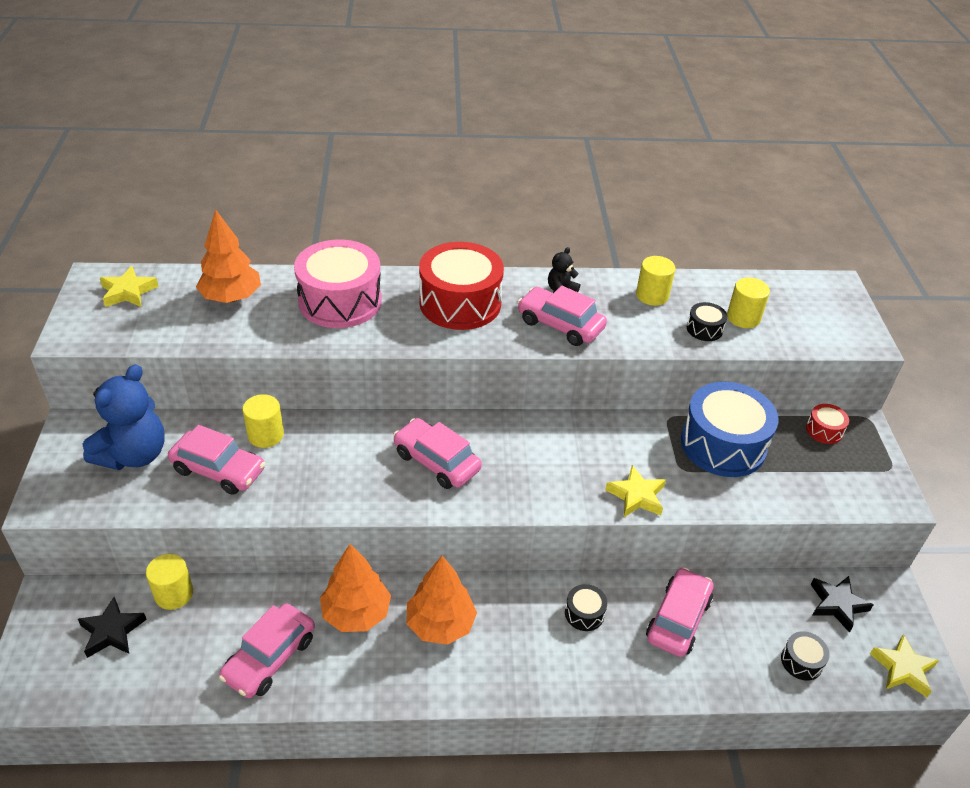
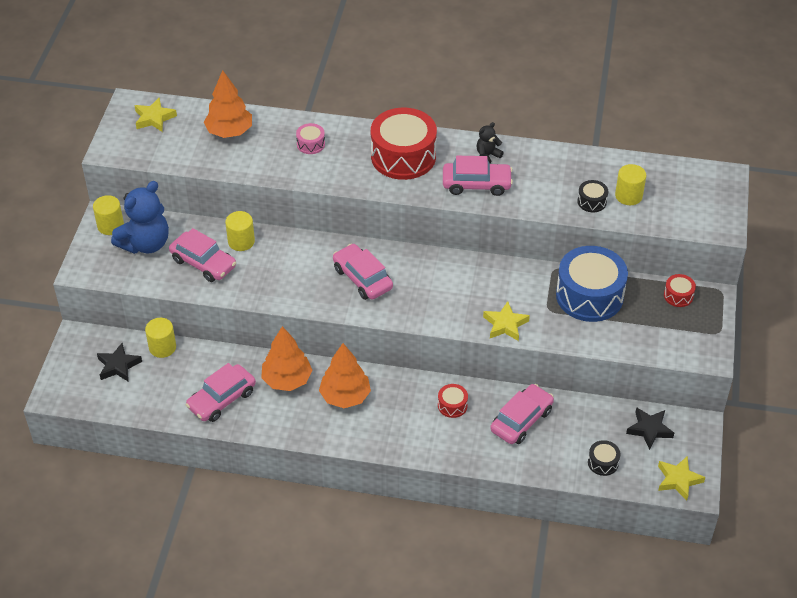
camera: 15 degrees right, 5 degrees up
(340, 301) = (311, 144): pink drum -> pink drum, size x0.44
(560, 325) = (476, 184): pink car -> pink car turned 135 degrees clockwise
(584, 613) = (452, 405): black drum -> red drum
(652, 295) = (561, 168): yellow cylinder -> yellow cylinder (110, 226)

